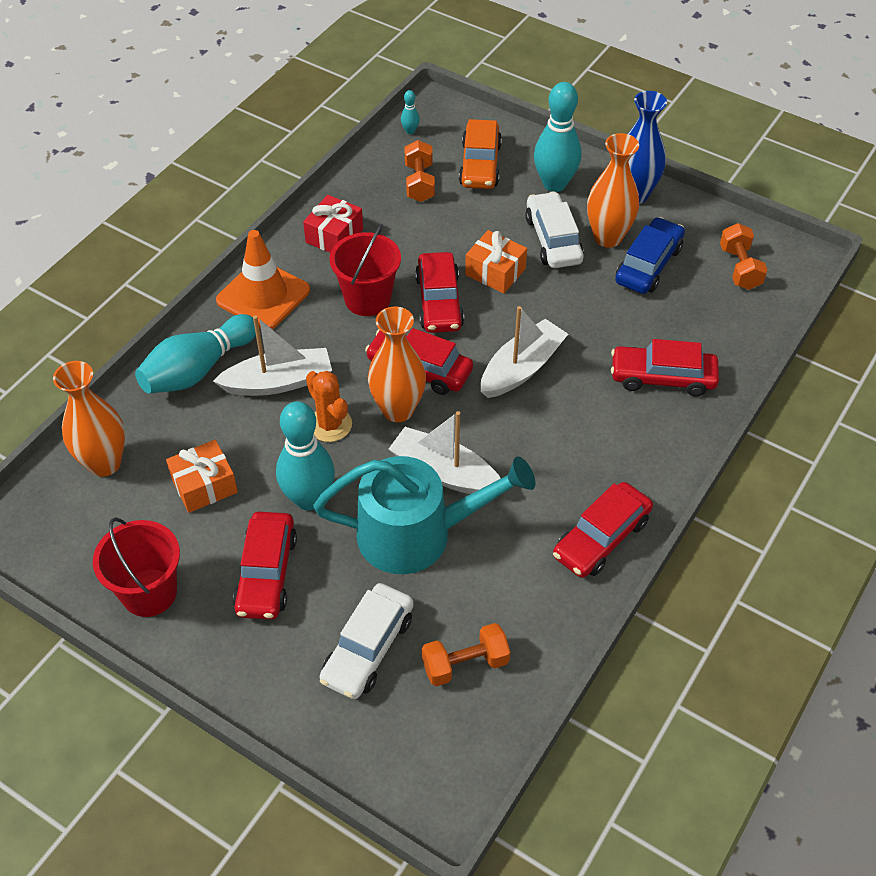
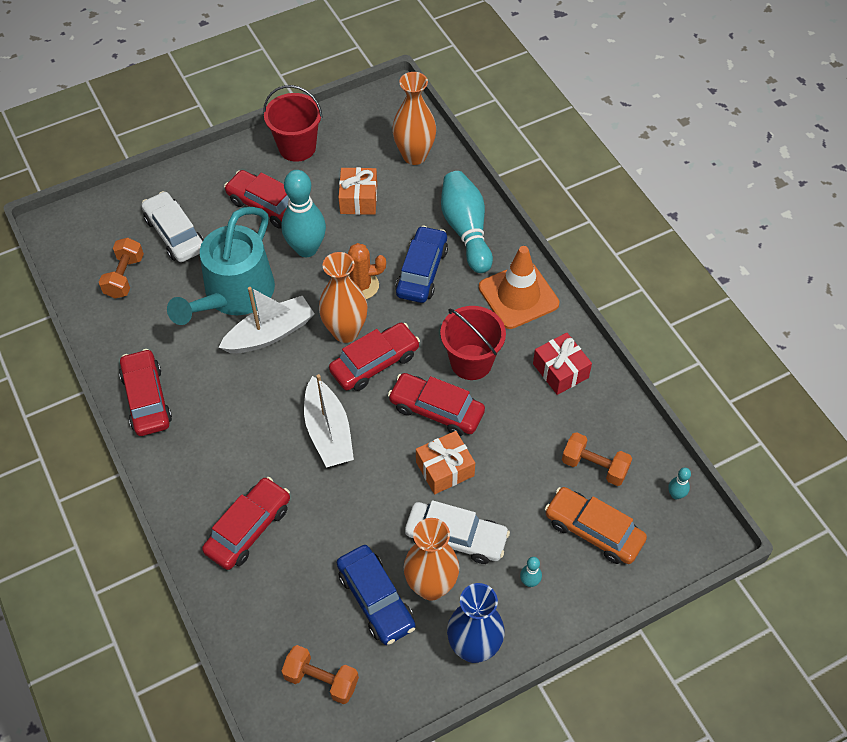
camera: 120 degrees right, 5 degrees up
(278, 382) = (422, 271): white boat -> blue car
(554, 184) = (529, 582): turquoise bowling pin -> turquoise bowling pin, size x0.42

